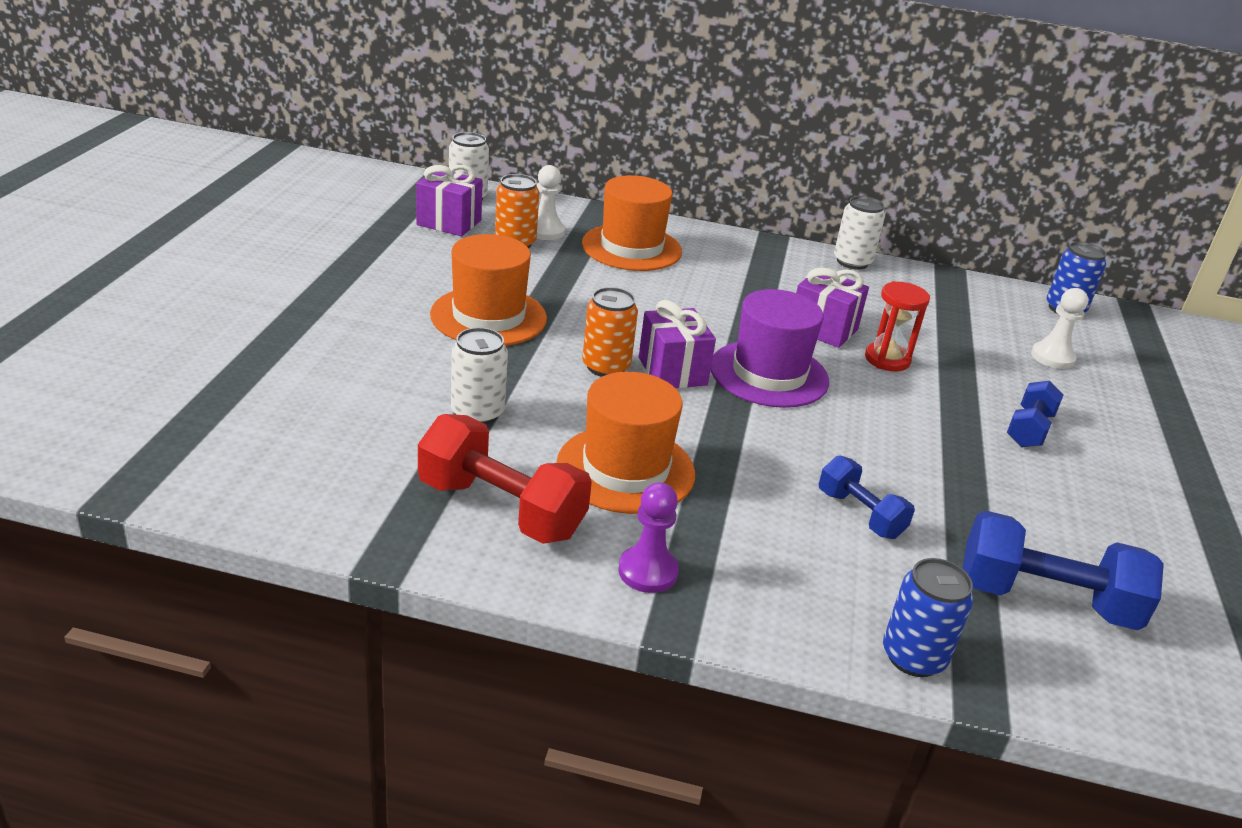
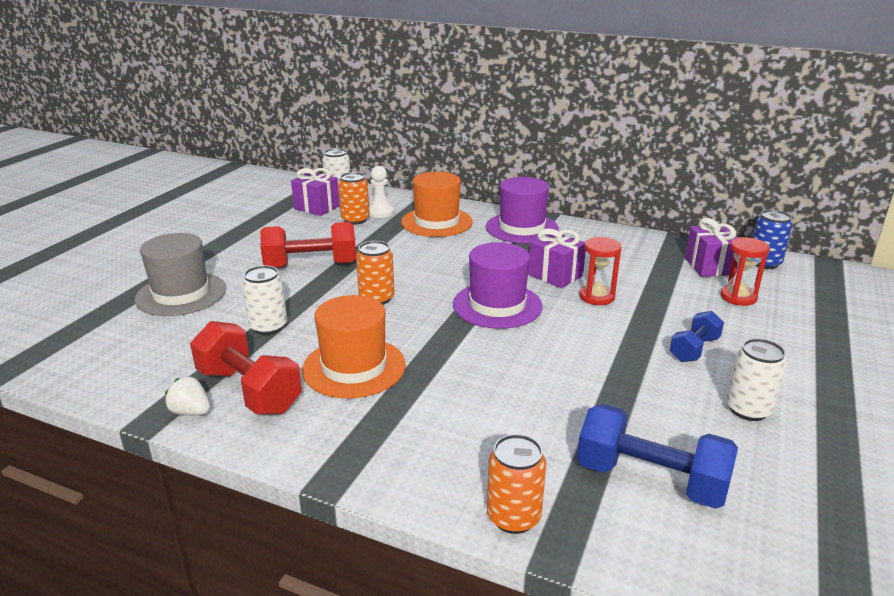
camera: 15 degrees right, 5 degrees down
(321, 364) = (181, 294): none -> grey hat
(437, 543) = (191, 412): none -> white strawberry
(488, 316) = (311, 265): orange hat -> red dumbbell
(648, 571) = (332, 439): purple pawn -> none
(672, 371) = (424, 302): purple gift -> purple gift (709, 266)
(749, 258) = (522, 228): none -> purple hat
(852, 262) = (600, 230): white can -> white can (748, 409)
(860, 514) = (521, 406): blue dumbbell -> none
(913, 657) = (513, 517): blue can -> orange can
(1052, 357) = (738, 297): white pawn -> red hourglass

